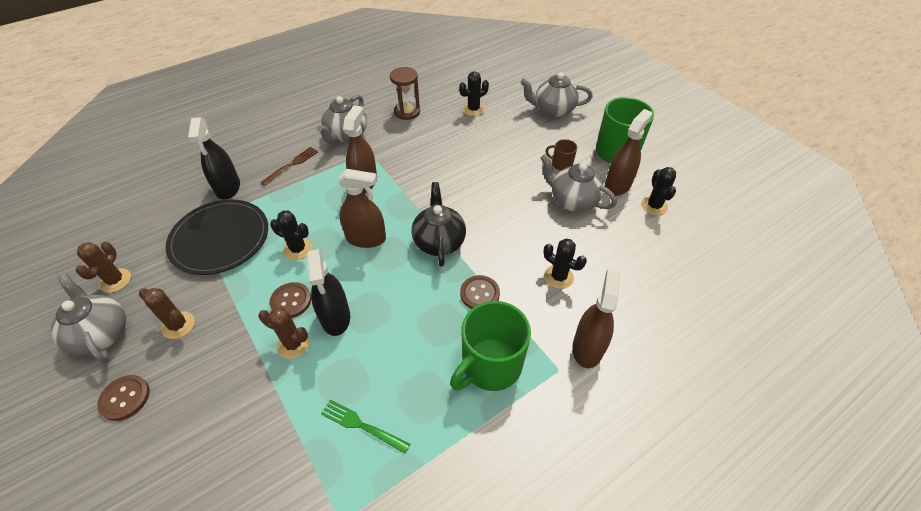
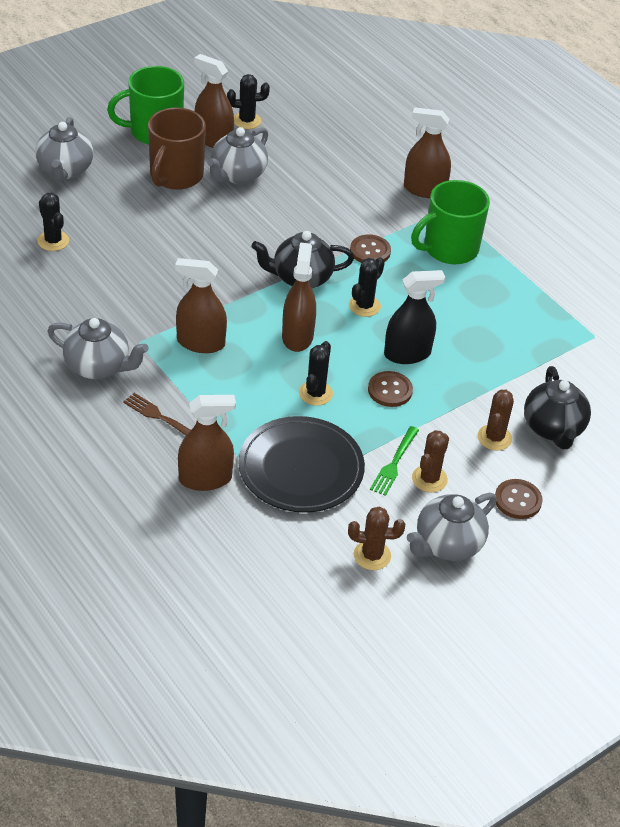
camera: 95 degrees left, 5 degrees down
(205, 446) = (553, 428): none -> black teapot
(228, 187) = (205, 478): black spray bottle -> brown spray bottle
(293, 344) = (442, 382): brown cactus -> brown cactus (494, 438)
(362, 425) = (517, 328): green fork -> green fork (394, 463)
(407, 112) = (50, 306): brown hourglass -> none
(490, 365) = (449, 249): green mug -> green mug turned 105 degrees clockwise
(558, 277) = (346, 197): black cactus -> black cactus (364, 306)
(561, 164) = (175, 176): brown mug -> brown mug, size x2.13

